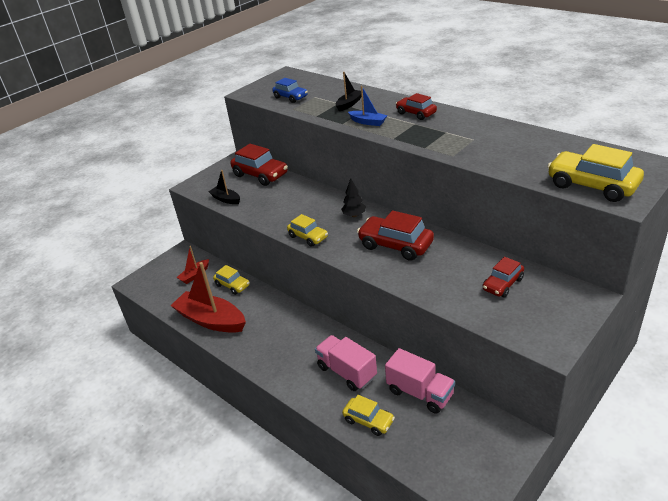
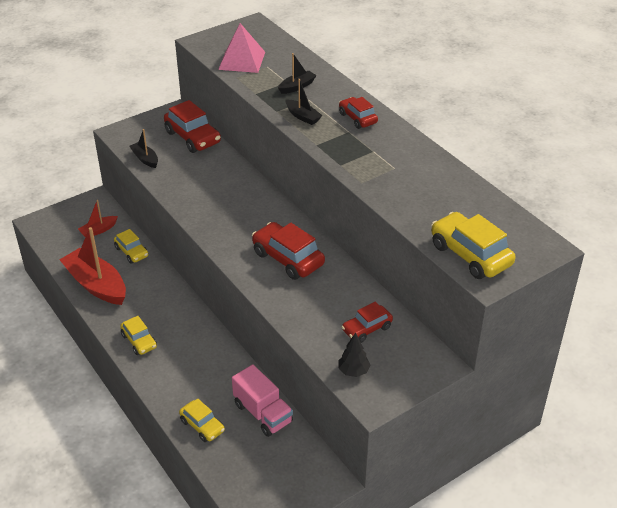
camera: 10 degrees right, 5 degrees up
(290, 97) = (242, 60): blue car -> pink pyramid
(308, 237) = (207, 226): yellow car -> yellow car (139, 341)
(346, 372) = (204, 374): pink truck -> none
(354, 215) = (264, 213): black tree -> black tree (353, 371)
(368, 122) = (303, 116): blue boat -> black boat

